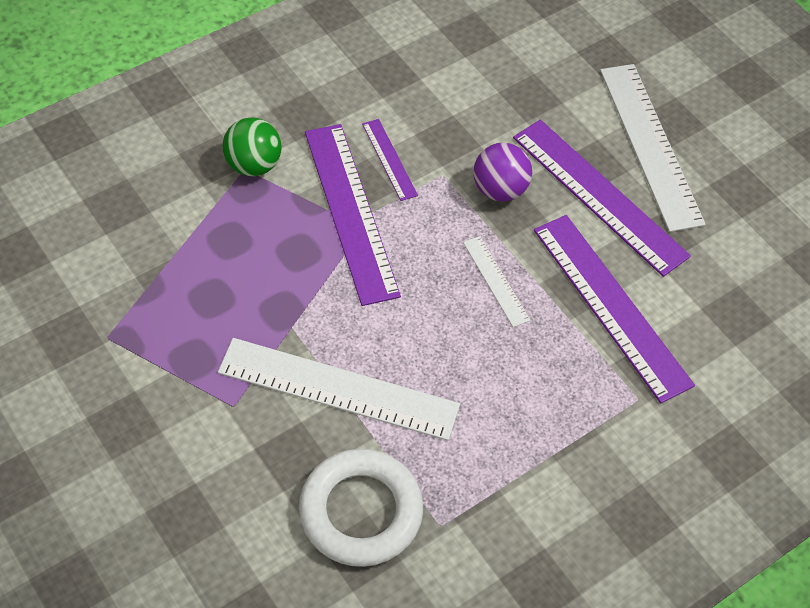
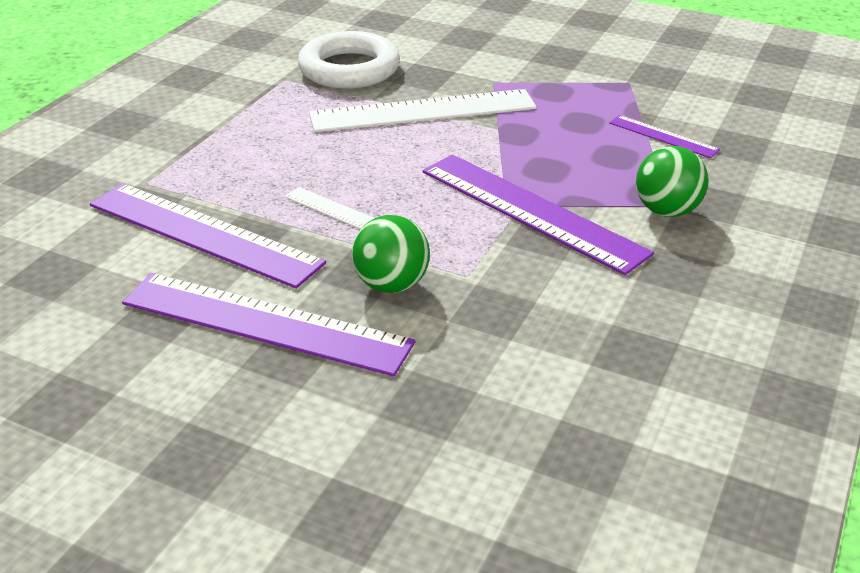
camera: 155 degrees right, 20 degrees down
(389, 159) = (539, 266): purple ruler -> purple ruler (663, 136)
(499, 190) = (391, 285): purple ball -> green ball
(650, 145) = (220, 409): white ruler -> none

